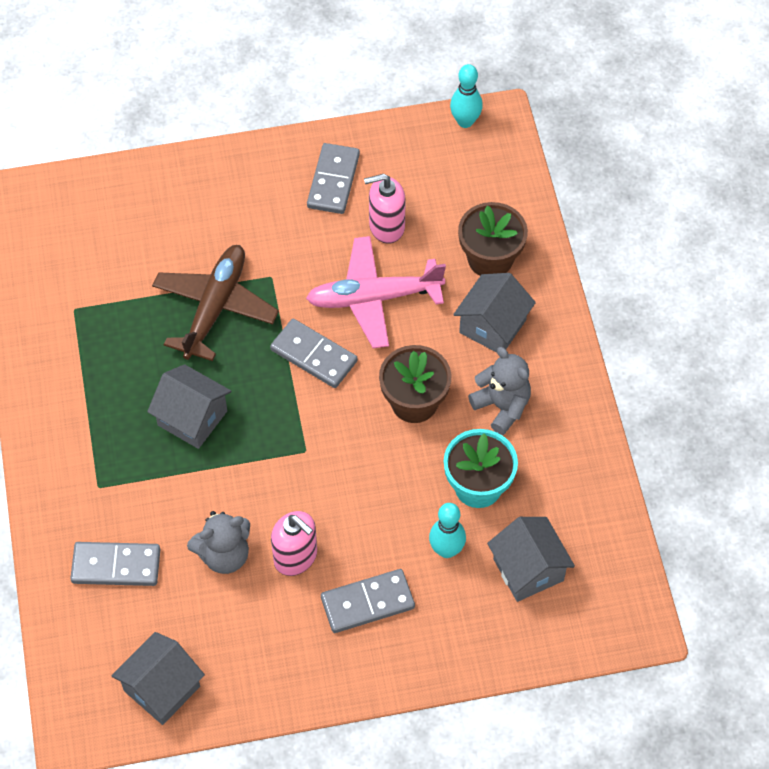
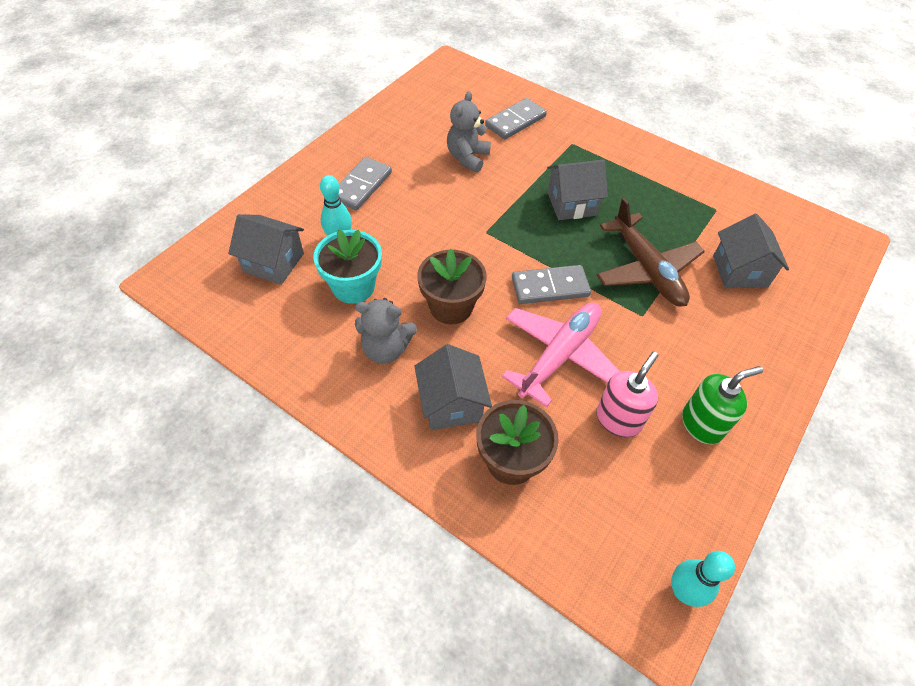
camera: 135 degrees right, 5 degrees down
(161, 688) = (429, 95): grey house -> grey house (739, 271)
(296, 557) = (427, 180): pink soap dispenser -> none
(333, 181) = (702, 424): grey domino -> green soap dispenser

